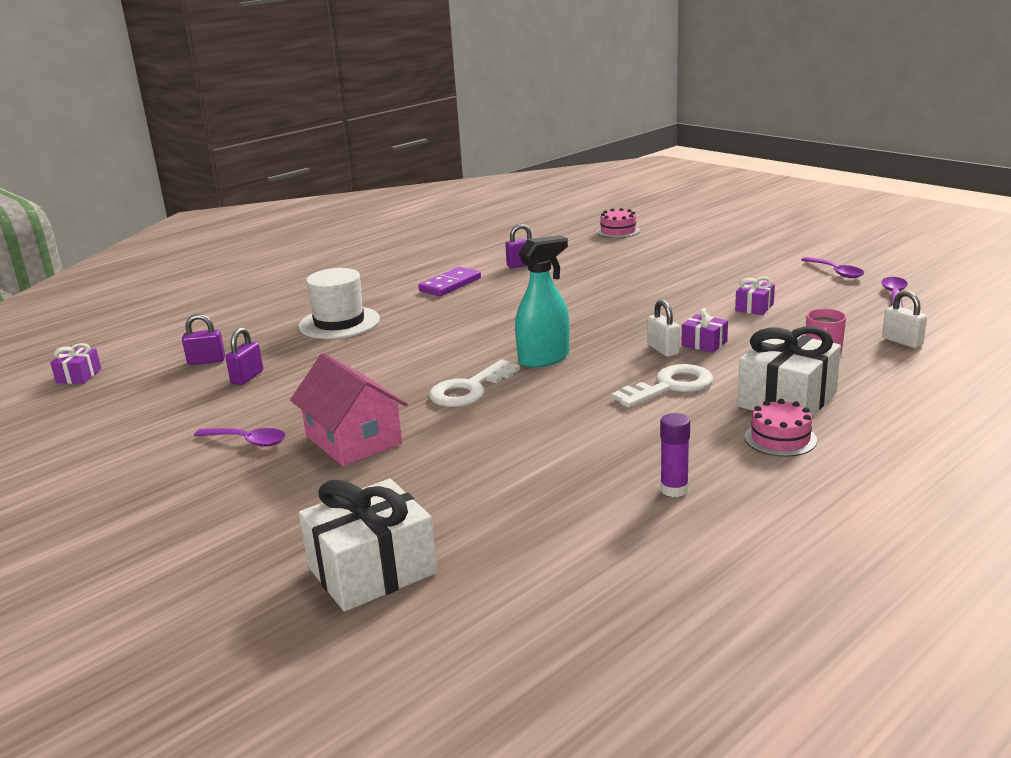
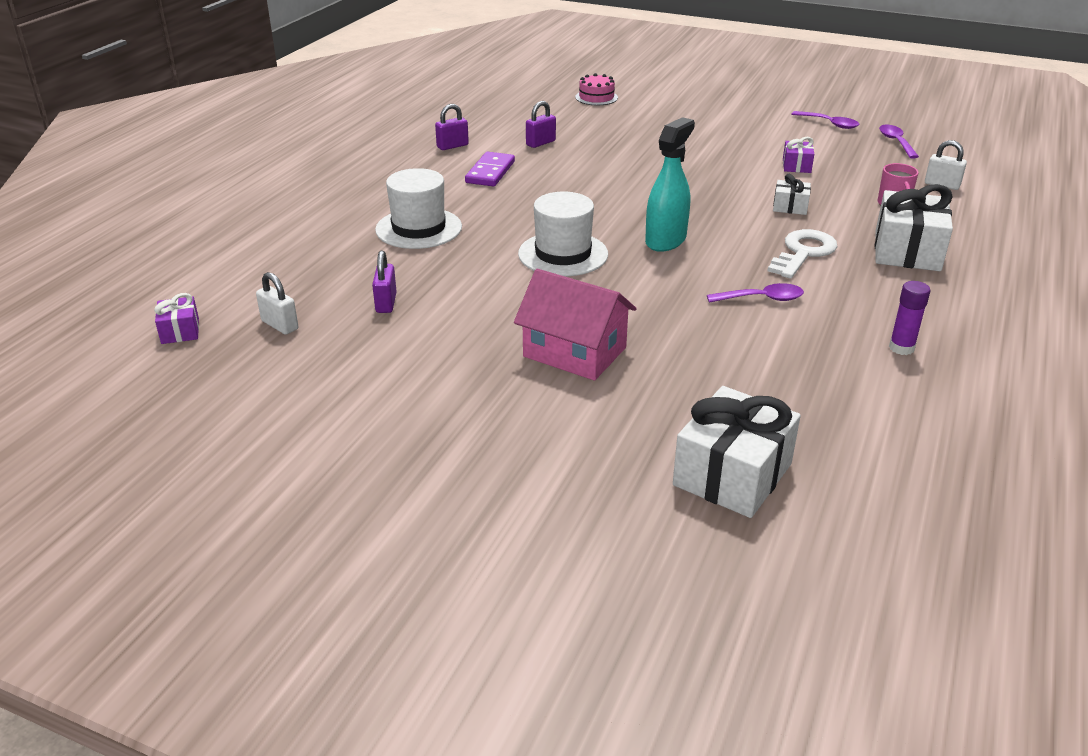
camera: 25 degrees left, 10 degrees up
(206, 361) = (317, 291): purple padlock -> purple padlock (452, 146)
(247, 441) = (467, 372): purple spoon -> purple spoon (761, 299)
(436, 358) = (563, 254): none -> white hat
(469, 389) = (630, 282): white key -> none
(663, 350) = (761, 217): white padlock -> white padlock (280, 325)
(704, 344) = (790, 207): purple gift -> white gift
(780, 438) = (936, 287): pink cake -> none

